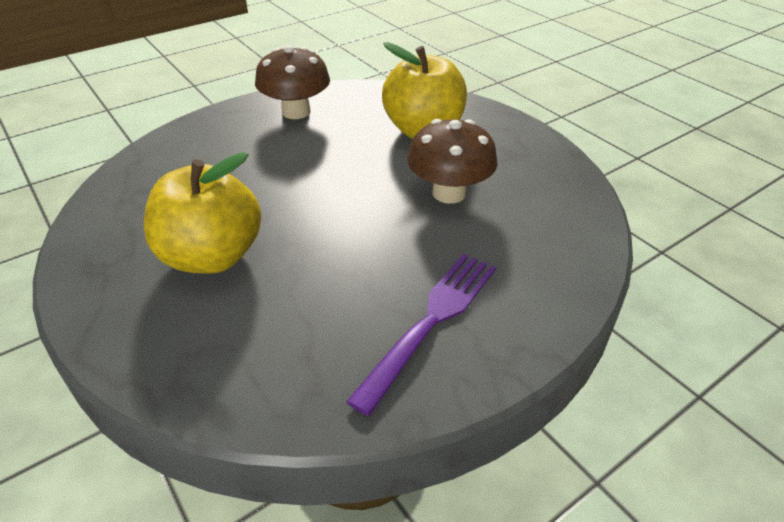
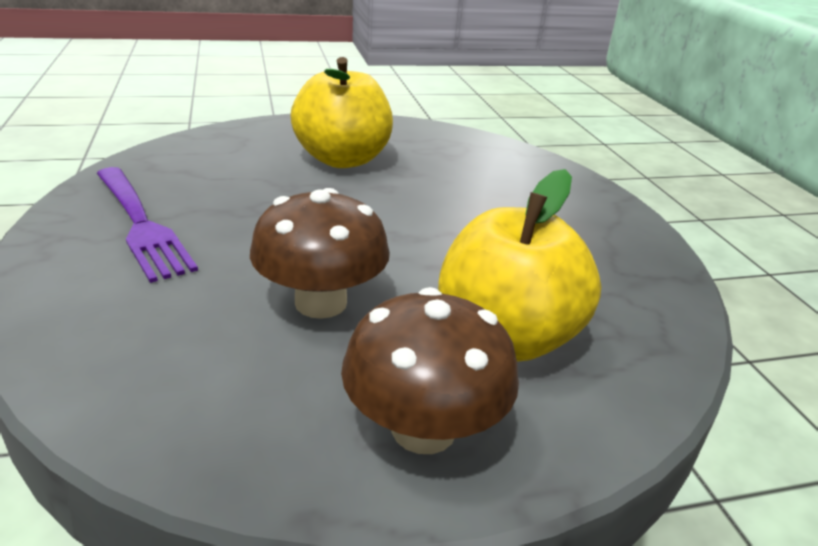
camera: 110 degrees right, 10 degrees down
(296, 112) = (604, 245): brown mushroom -> brown mushroom (423, 428)

